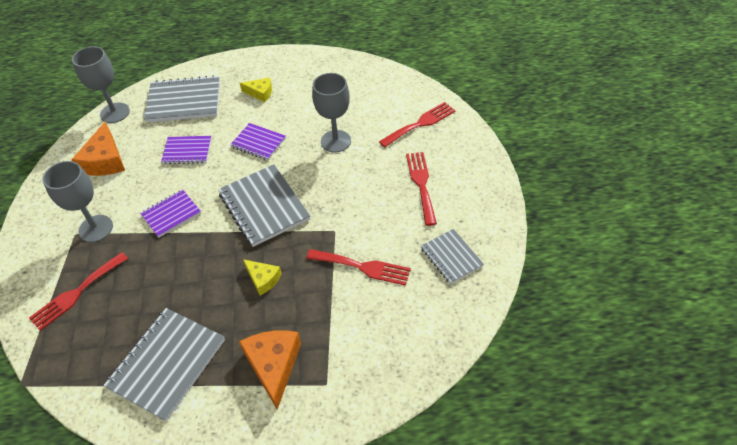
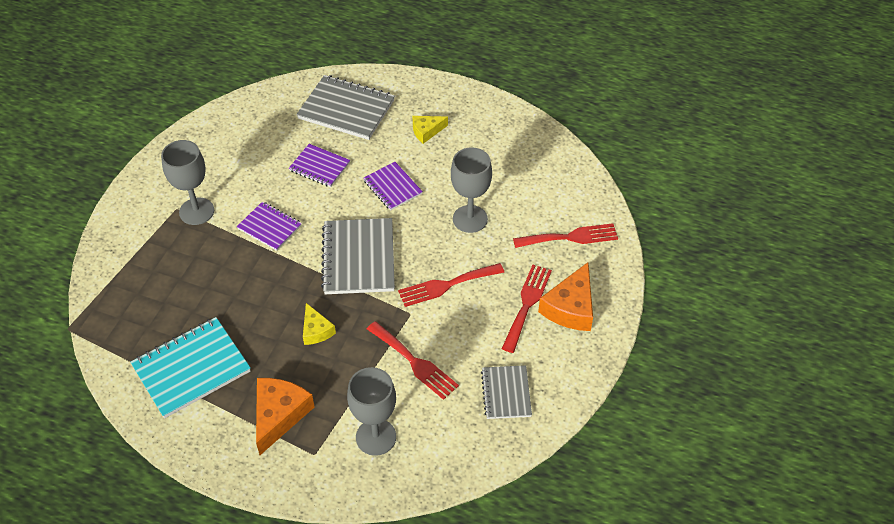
camera: 25 degrees right, 0 degrees up
(76, 293) = (150, 267): red fork -> red fork (446, 285)
(105, 160) = (239, 144): orange cheese -> orange cheese (570, 307)
(115, 113) = (274, 95): grey goblet -> grey goblet (376, 437)
(167, 364) = (191, 369): grey notebook -> turquoise notebook
(171, 214) = (270, 227): purple notebook -> purple notebook turned 45 degrees clockwise
(260, 93) = (426, 131): yellow cheese -> yellow cheese turned 120 degrees clockwise

